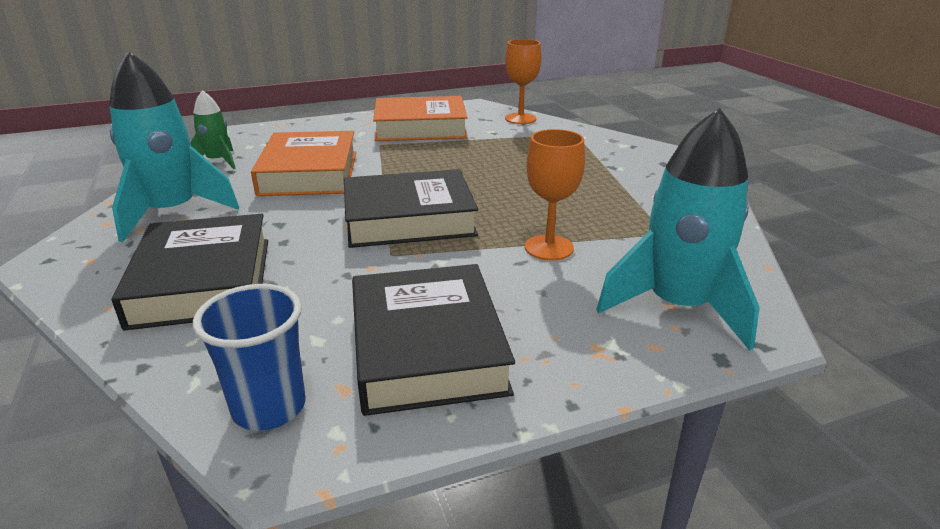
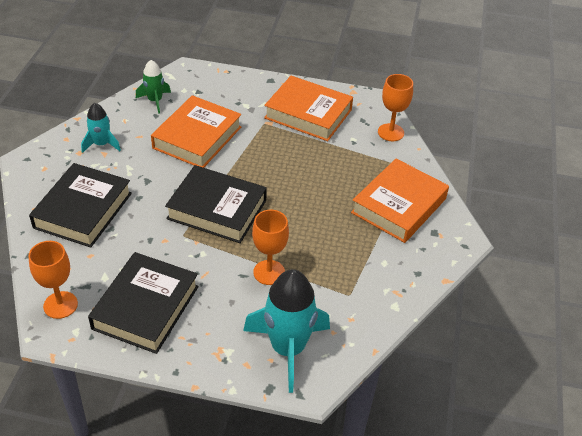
camera: 30 degrees right, 15 degrees up
(172, 212) = (101, 144): turquoise rocket -> turquoise rocket, size x0.54
(269, 408) = (60, 305): blue cup -> orange goblet
(603, 157) = (399, 206): none -> orange book

